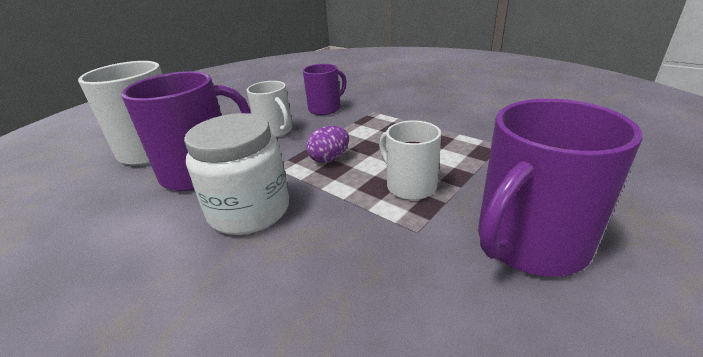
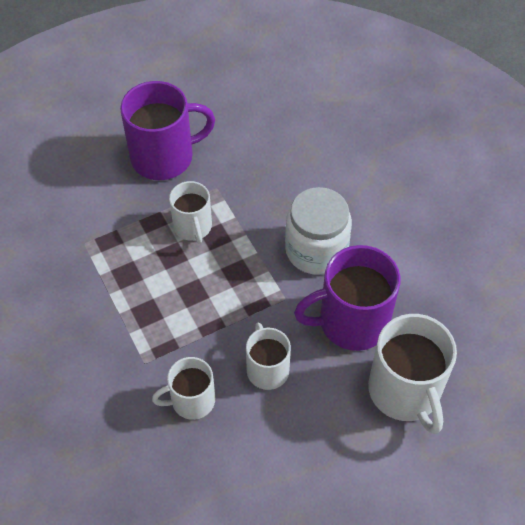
camera: 160 degrees left, 25 degrees up
(325, 108) = (191, 400): purple mug -> white mug
(329, 159) = (234, 289): purple egg -> none

